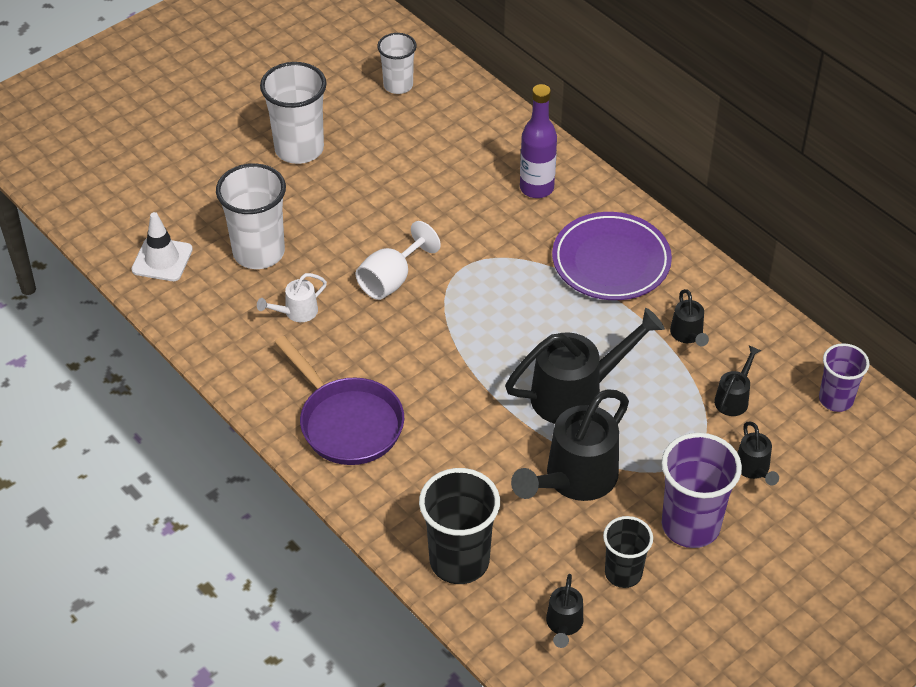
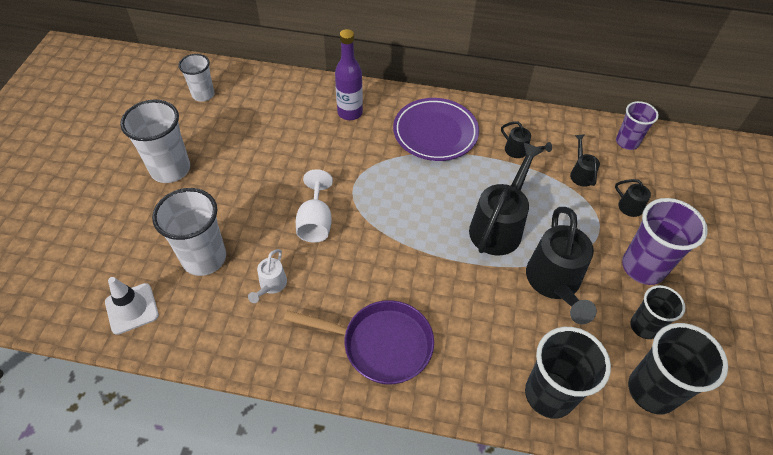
camera: 40 degrees left, 5 degrees up
(563, 625) = (652, 390): black watering can -> black cup

